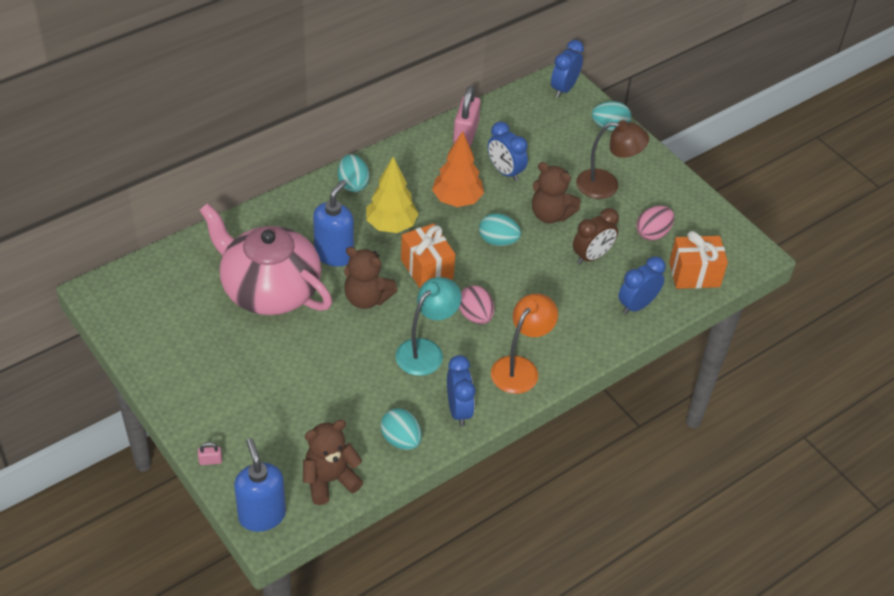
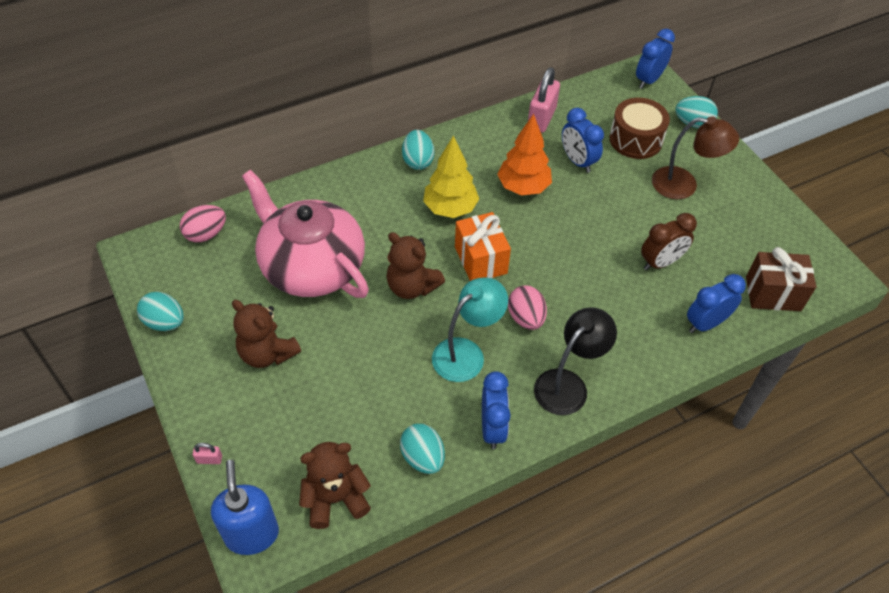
camera: 10 degrees right, 5 degrees up
(334, 254) = (386, 234): blue soap dispenser -> none
(498, 241) = (561, 236): turquoise egg -> turquoise egg (165, 322)
(520, 368) = (568, 384): orange lamp -> black lamp
(550, 214) = (620, 212): brown teddy bear -> brown teddy bear (267, 353)
(557, 146) = (635, 139): none -> brown drum
(652, 233) = (730, 242): pink egg -> pink egg (206, 234)
(694, 274) = (773, 294): orange gift -> brown gift

